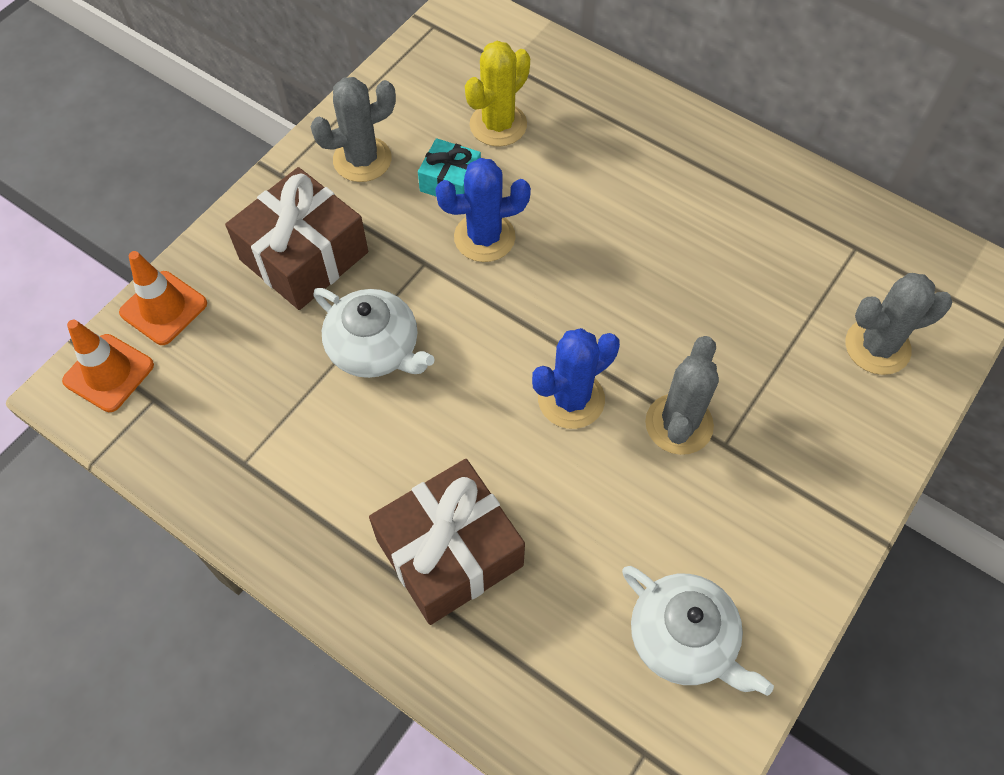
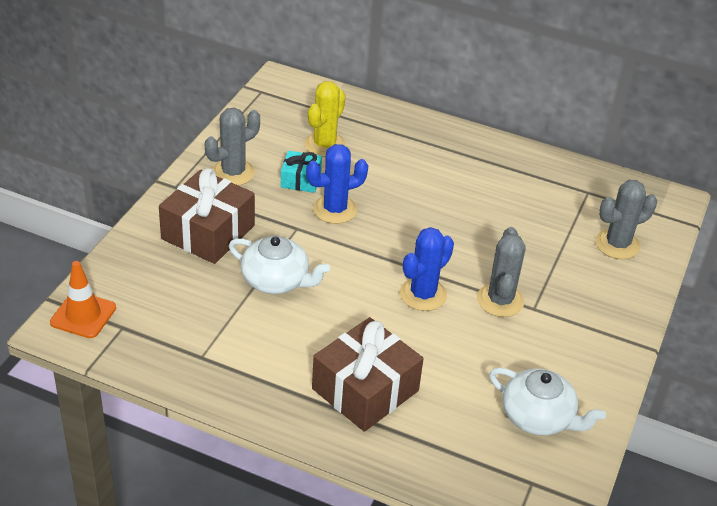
camera: 15 degrees left, 20 degrees down
(163, 308) = (113, 273): orange traffic cone -> none

